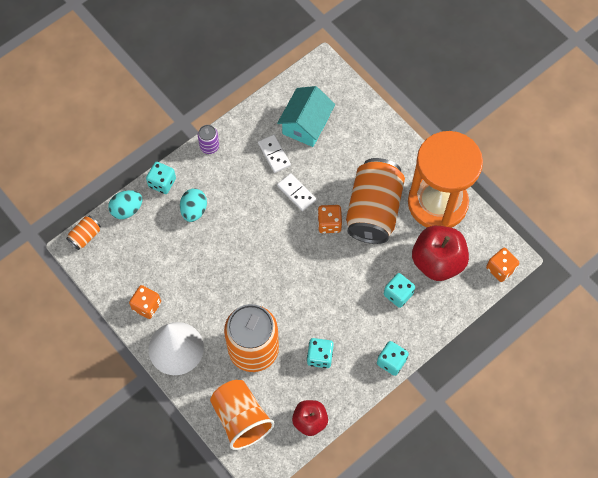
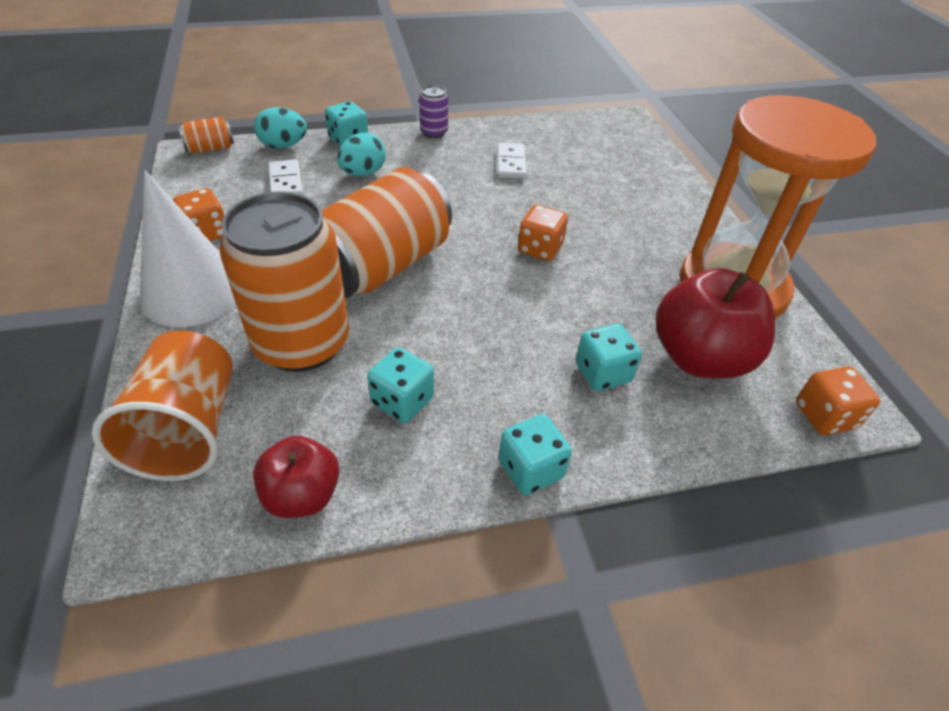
camera: 25 degrees right, 20 degrees down
(296, 193) = (514, 204): white domino -> white domino (285, 182)
(306, 125) = (573, 154): turquoise house -> none
(373, 210) = (619, 259): orange can -> orange can (383, 265)

